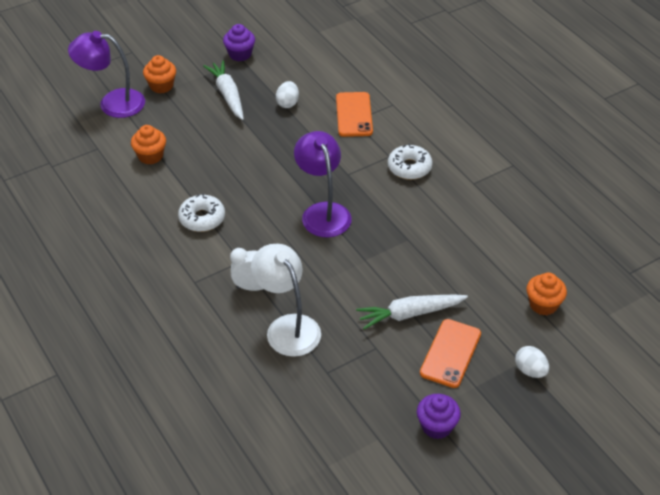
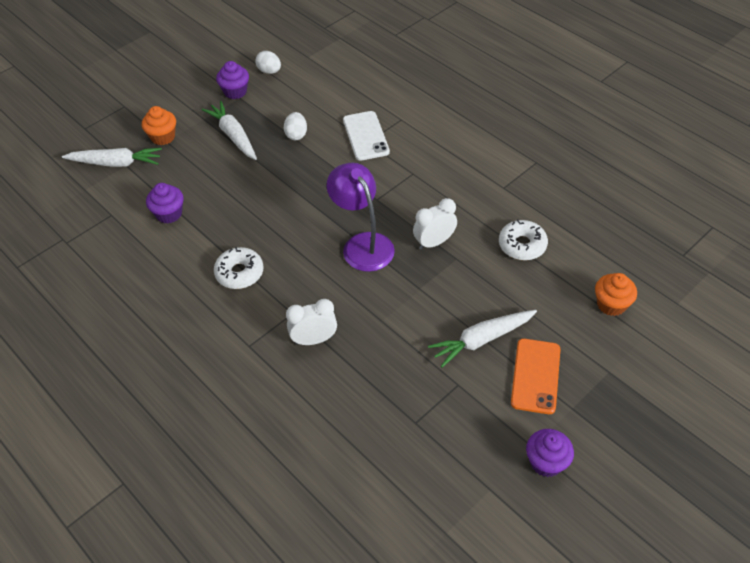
camera: 10 degrees left, 5 degrees up
(112, 103) = (116, 163): purple lamp -> white carrot
(150, 156) = (169, 214): orange cupcake -> purple cupcake
(287, 327) = (360, 378): white lamp -> none
(354, 114) = (366, 136): orange phone -> white phone
(391, 221) = (434, 242): none -> white clock
(409, 167) = (436, 182): white donut -> white donut (522, 245)
(530, 371) = (621, 379): white egg -> white egg (269, 71)

